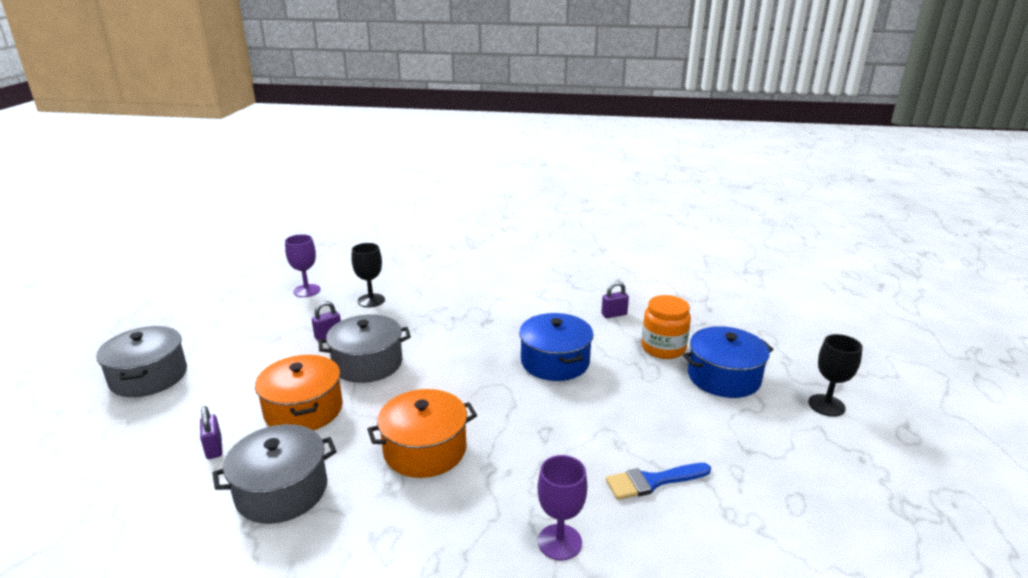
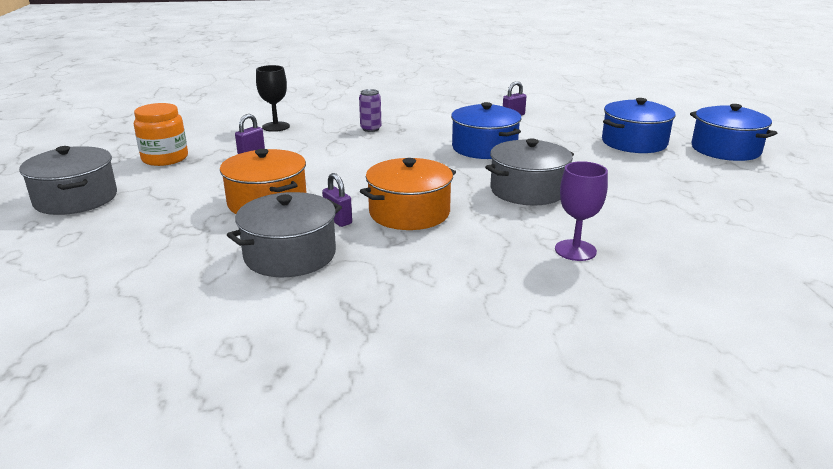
camera: 15 degrees left, 0 degrees up
(214, 448) = (193, 237): purple padlock -> purple padlock (338, 220)
(307, 291) = (202, 126): purple goblet -> none
(367, 363) = (307, 166): grey pot -> grey pot (528, 190)
(458, 316) = (370, 129): none -> purple can
(652, 481) = (624, 206): blue brush -> none
(663, 348) = (571, 131): orange jar -> orange jar (165, 158)
(826, 405) = (725, 149): black goblet -> blue pot

